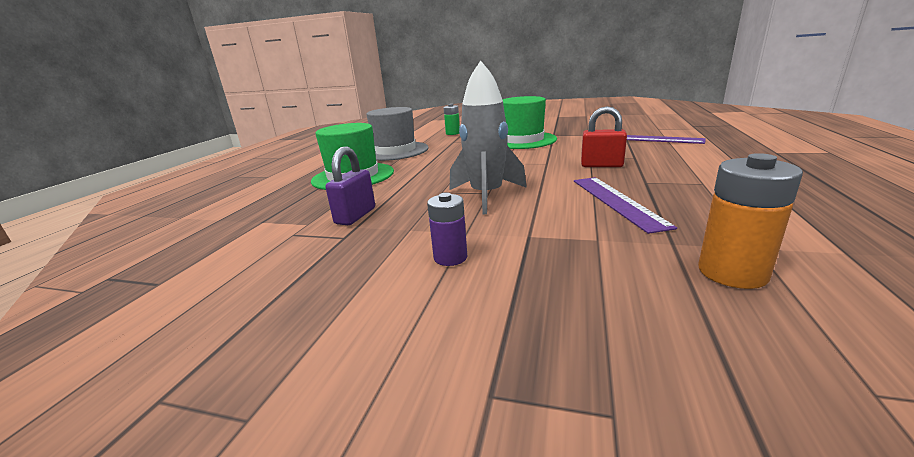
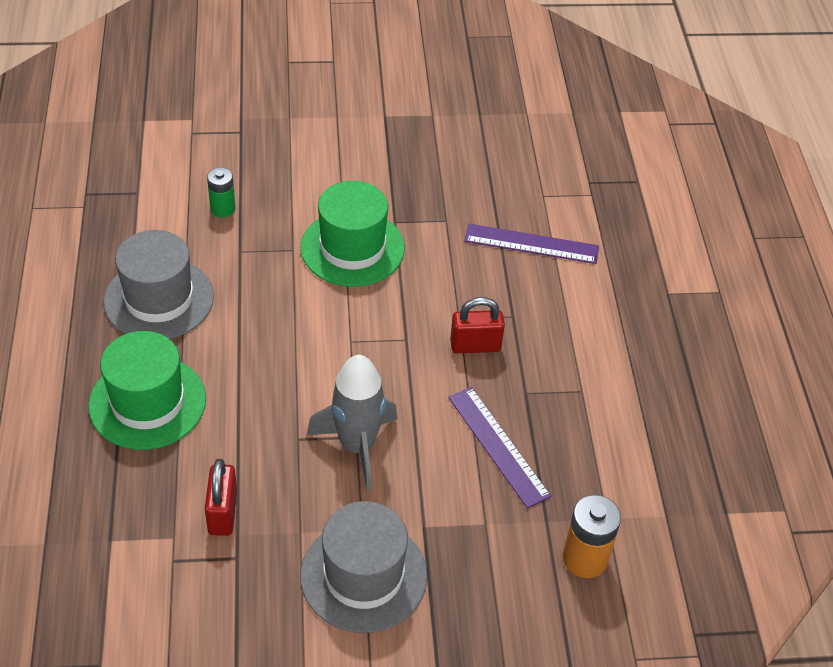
camera: 25 degrees left, 25 degrees up
(355, 216) = (222, 513): purple padlock -> red padlock
(450, 257) = (363, 575): purple battery -> grey hat

